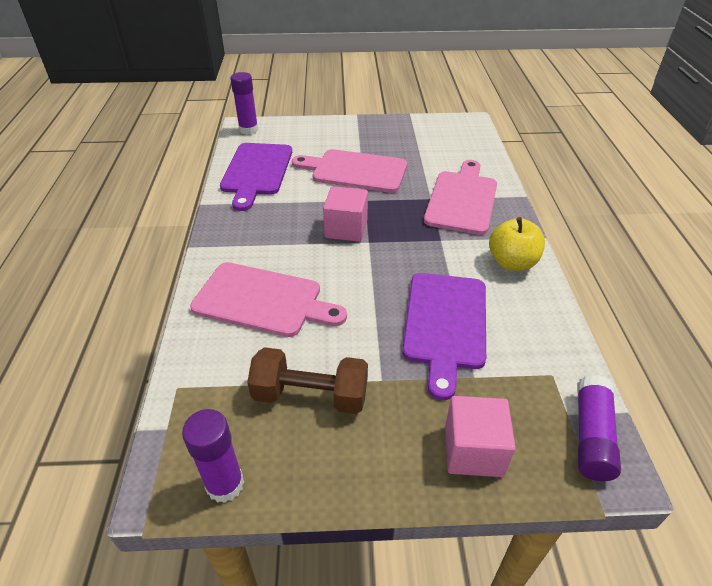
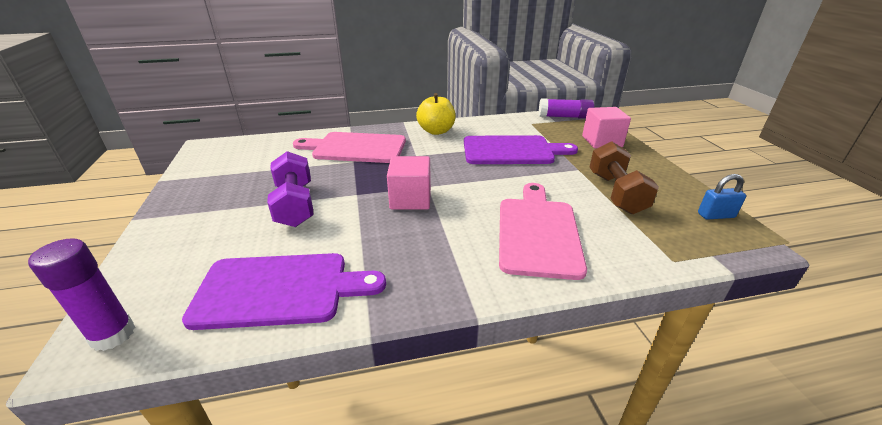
camera: 100 degrees left, 10 degrees down
(225, 484) = (716, 215): purple glue stick -> blue padlock
(355, 171) = (295, 205): pink cutting board -> purple dumbbell

